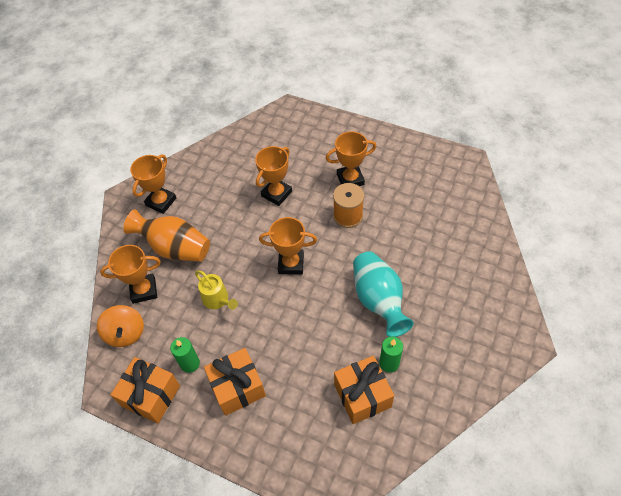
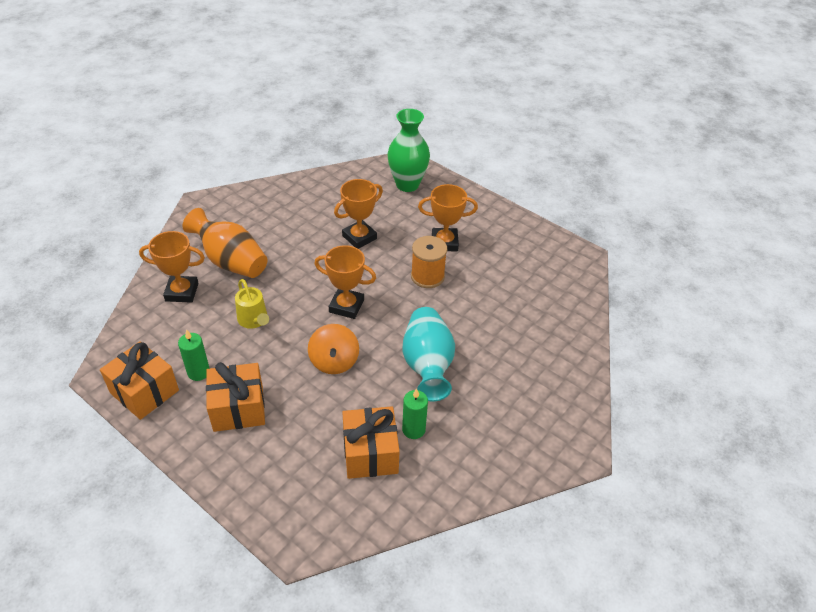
camera: 10 degrees right, 10 degrees down
(125, 333) = (145, 327): orange spinning top -> orange spinning top (334, 361)
(161, 202) = (235, 216): orange trophy -> none
(298, 130) = (407, 184): none -> green vase

